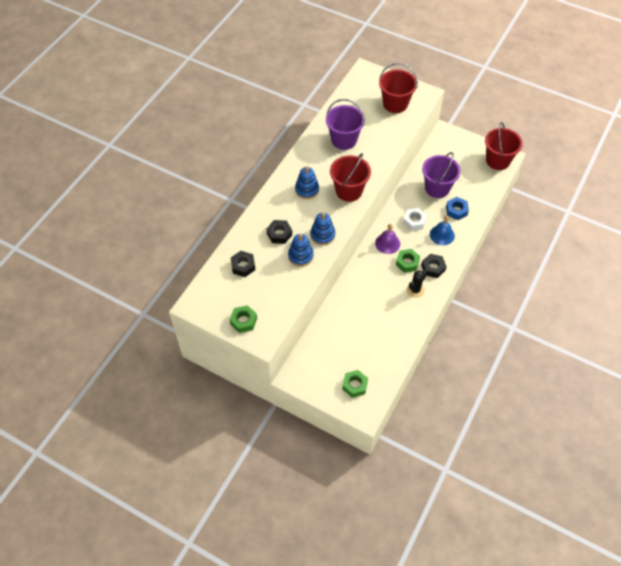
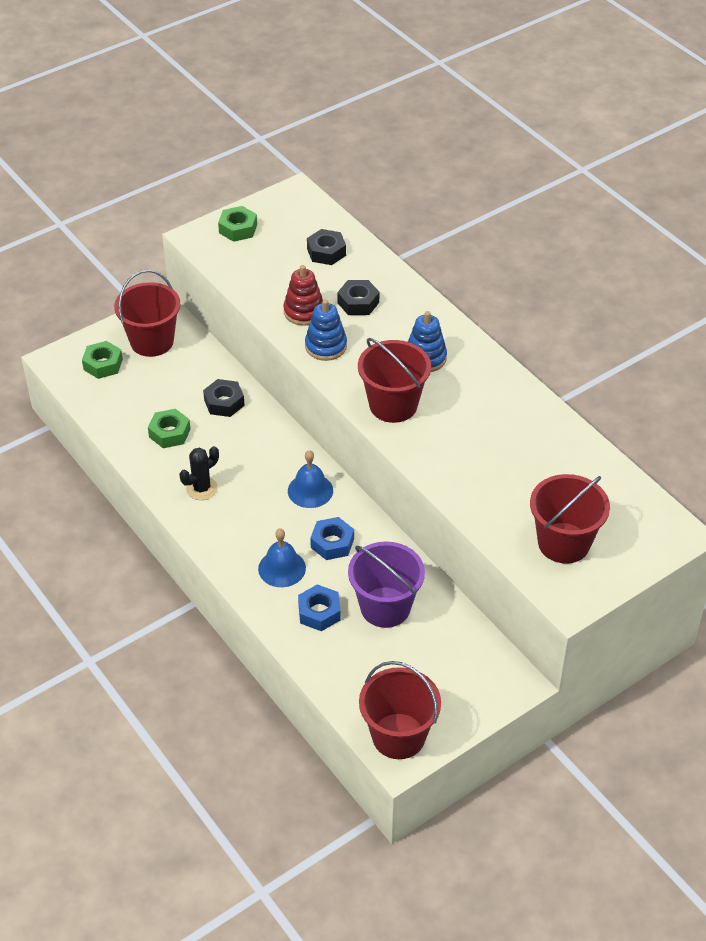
camera: 115 degrees right, 10 degrees down
(300, 256) = (304, 312): blue stacking toy -> red stacking toy
(321, 369) = (152, 341): none -> red bucket
(344, 140) = (509, 439): purple bucket -> none
(387, 243) = (310, 490): purple bell -> blue bell
(407, 263) = (257, 499): green nut -> green nut (169, 433)
(414, 221) = (332, 543): white nut -> blue nut
(415, 290) = (201, 488): black cactus -> black cactus turned 75 degrees clockwise
(433, 268) = (226, 528): black nut -> black nut (224, 402)

